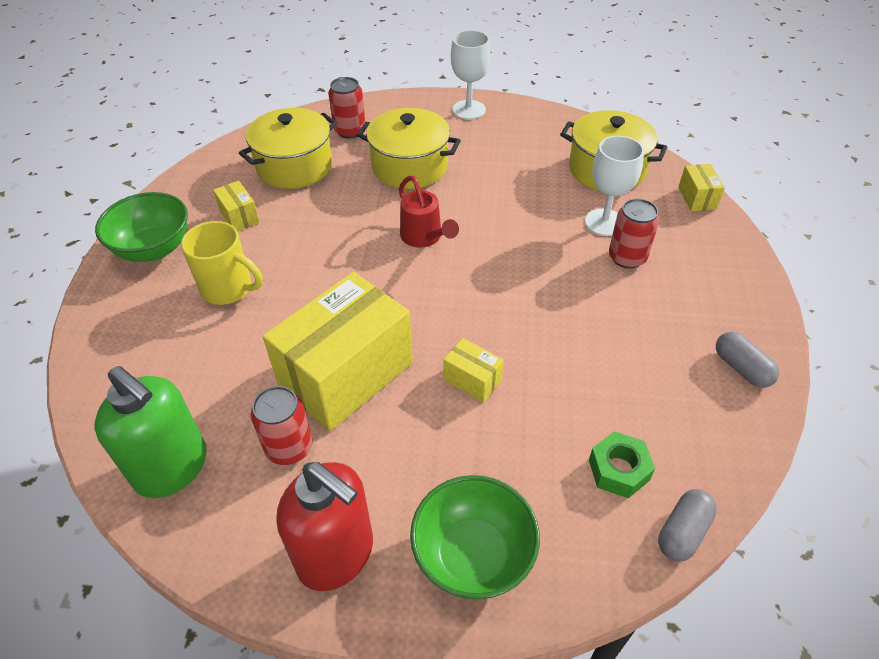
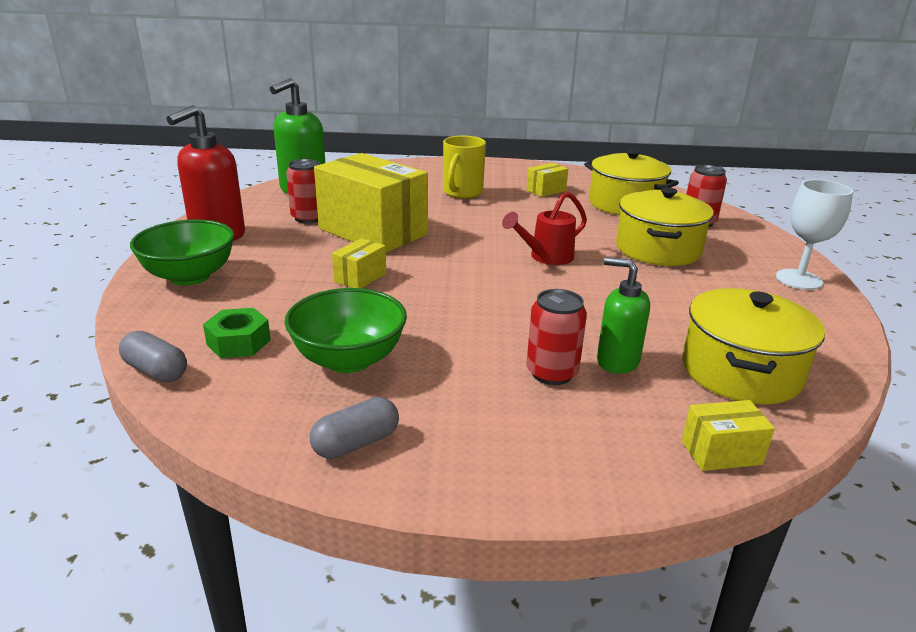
camera: 85 degrees right, 20 degrees down
(154, 249) = (500, 171): green bowl -> green bowl (349, 360)
(604, 222) = (617, 361): white goblet -> green soap dispenser

